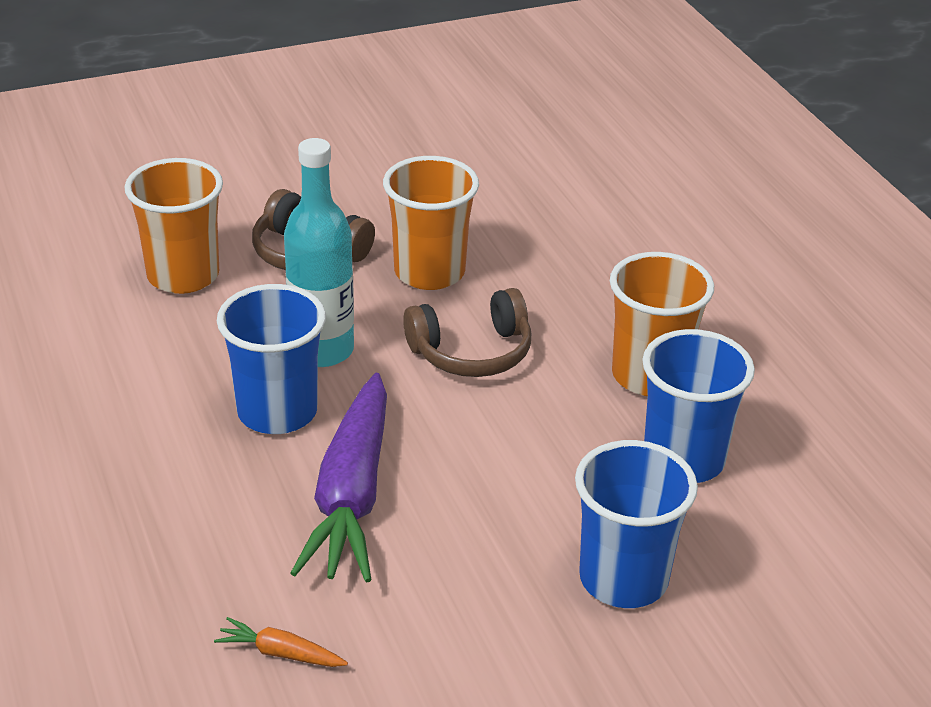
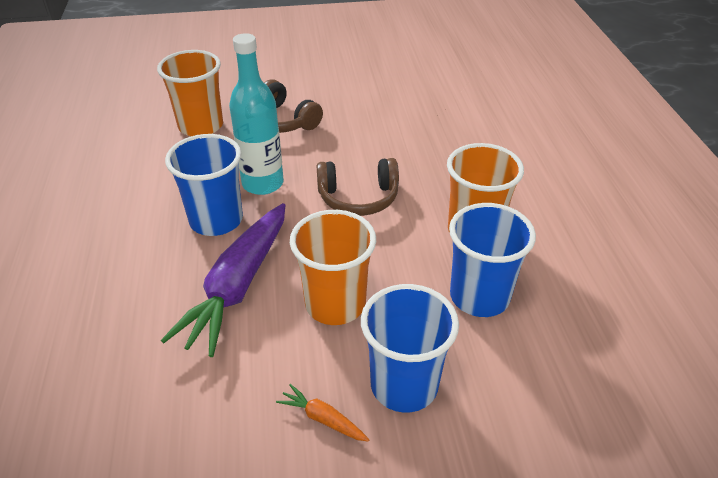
camera: 15 degrees right, 5 degrees up
(280, 653) = (136, 399): orange carrot -> orange carrot (323, 419)
(429, 272) = (351, 142): orange cup -> orange cup (335, 304)

